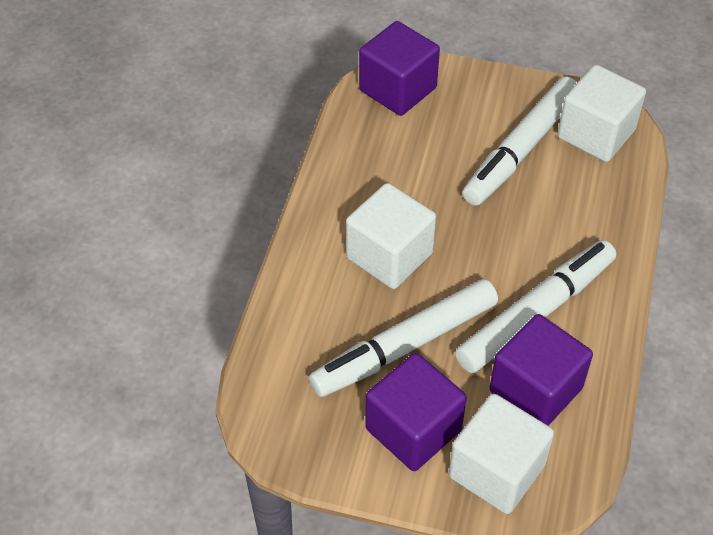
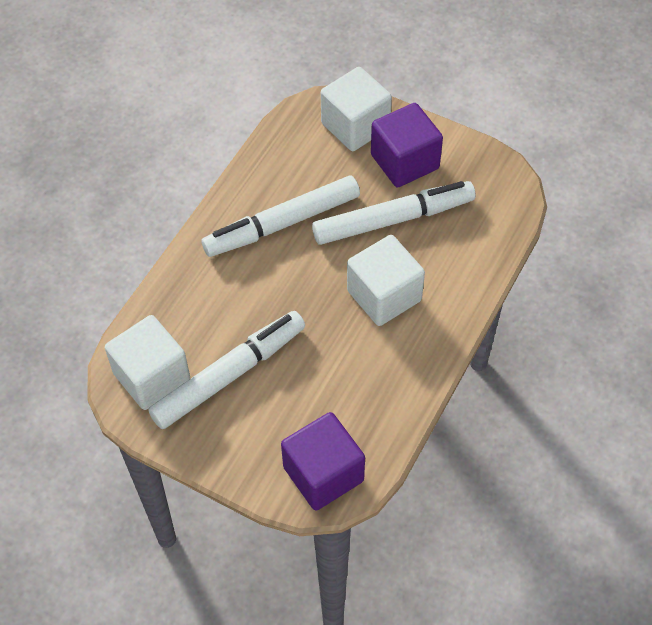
camera: 165 degrees left, 5 degrees up
(535, 390) = (306, 170): purple cube -> none

